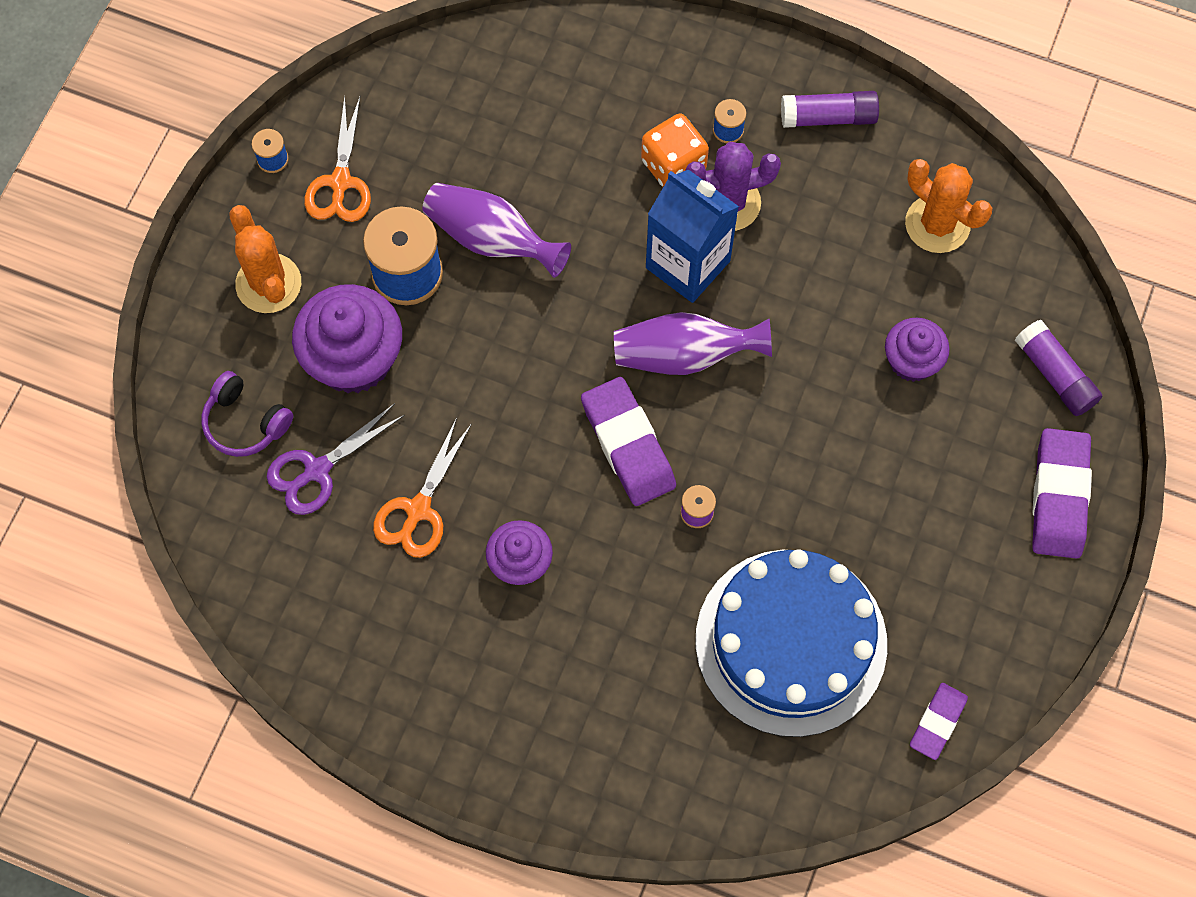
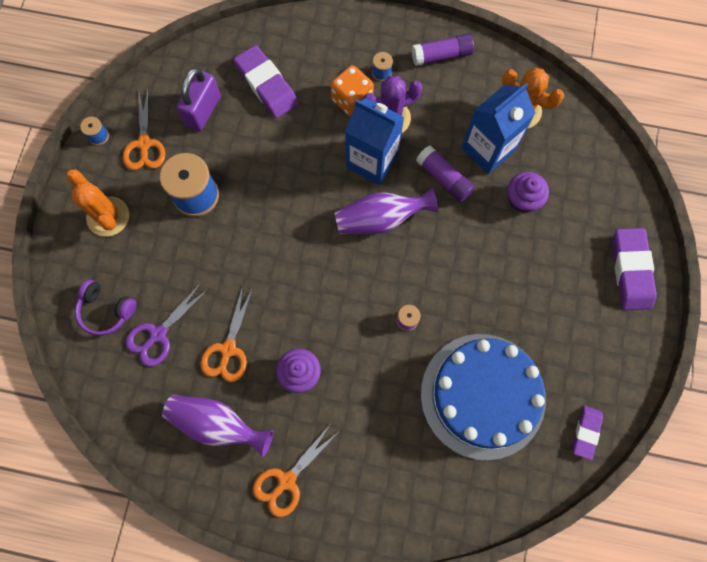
camera: 10 degrees left, 5 degrees up
(354, 358) = (170, 256): purple cupcake -> none
(439, 145) = (203, 111): none -> purple padlock
(473, 712) = (287, 480): none -> orange scissors
(491, 239) = (246, 165): purple vase -> purple vase (217, 424)
(628, 445) = (355, 283): purple eraser -> purple eraser (266, 85)
(873, 275) = (488, 149): none -> blue carton
(1055, 375) = (612, 193): purple glue stick -> purple glue stick (444, 178)

